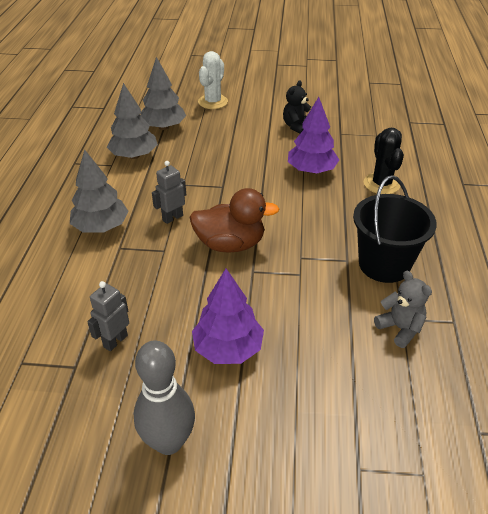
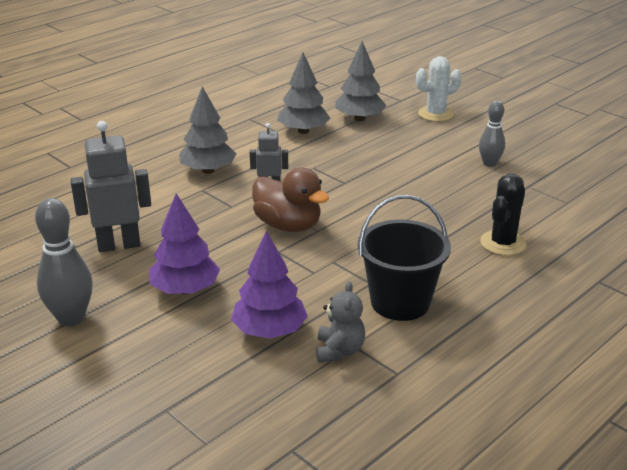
camera: 40 degrees right, 10 degrees down
(115, 341) = (119, 245): grey robot -> grey robot, size x1.73
(297, 126) = (489, 163): black teddy bear -> grey bowling pin
(311, 170) = (447, 204): purple tree -> purple tree (269, 331)

